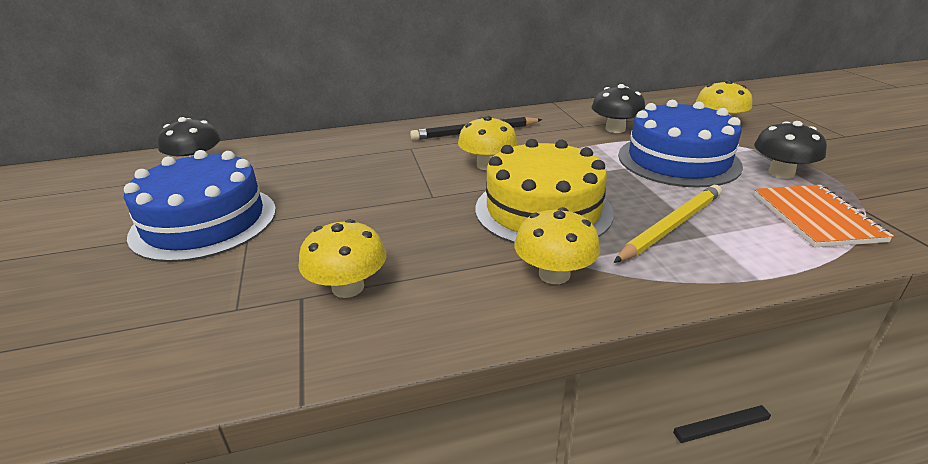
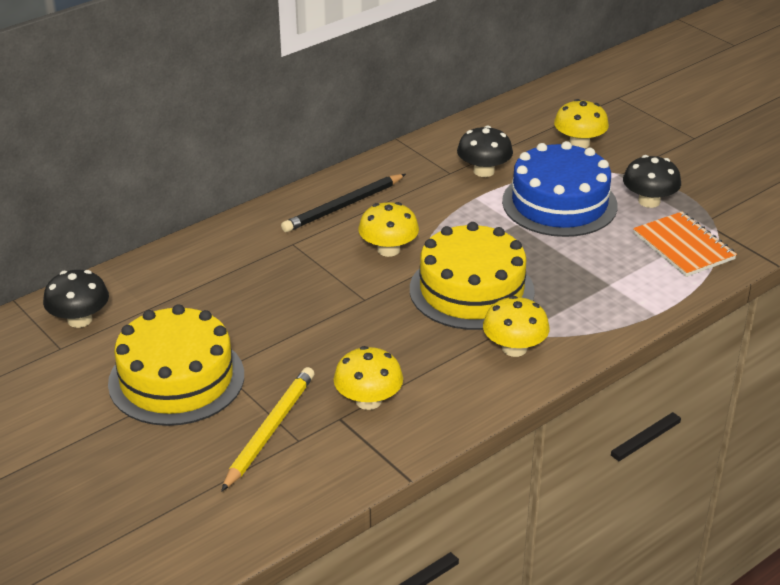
camera: 25 degrees left, 5 degrees up
(204, 222) = (176, 379): blue cake -> yellow cake
(671, 226) = (580, 282): yellow pencil -> yellow pencil (270, 430)

